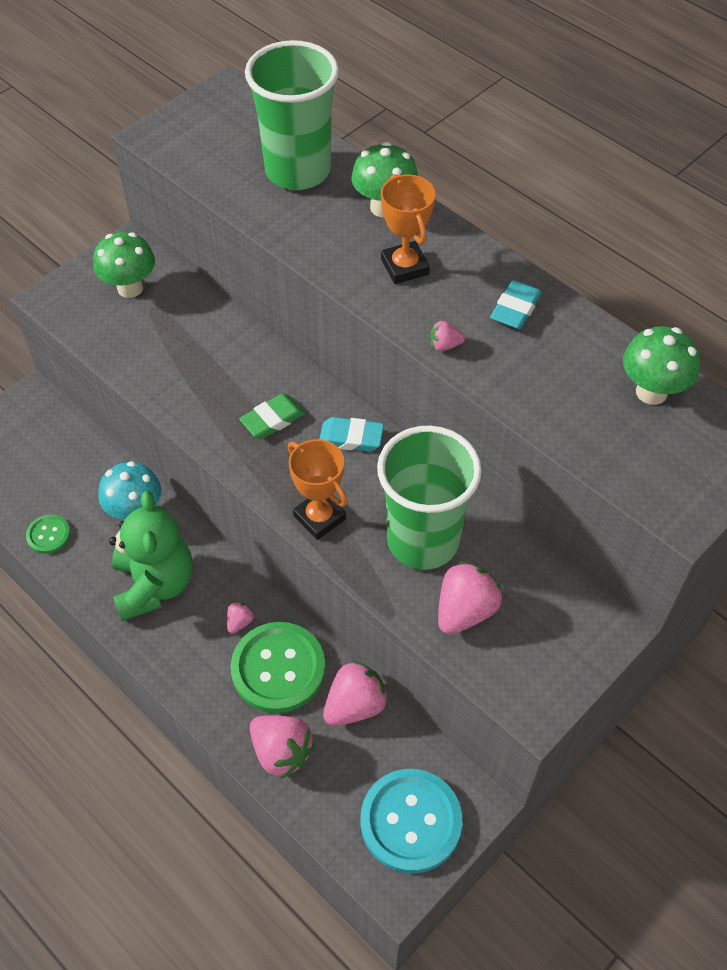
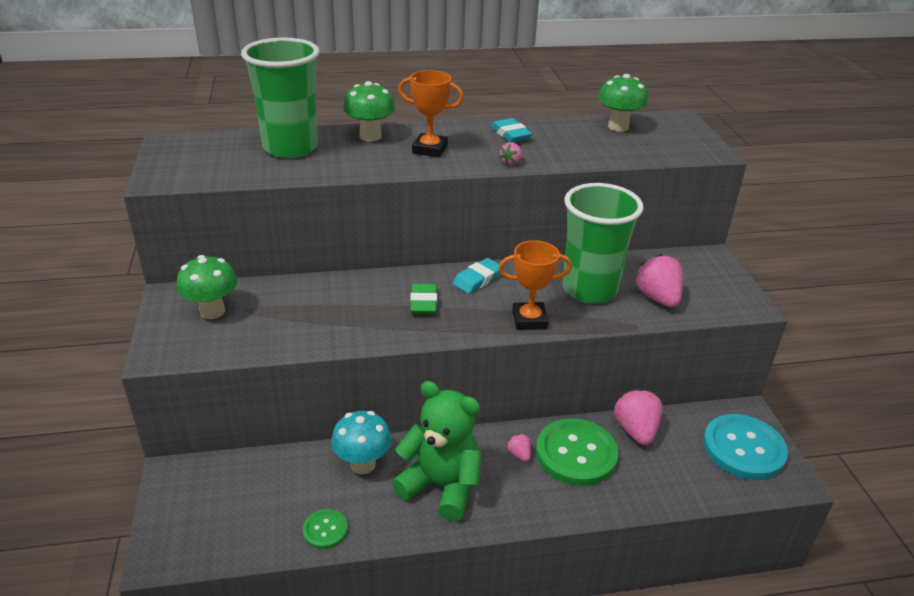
camera: 55 degrees left, 20 degrees down
(281, 752) = (647, 486): pink strawberry -> none

